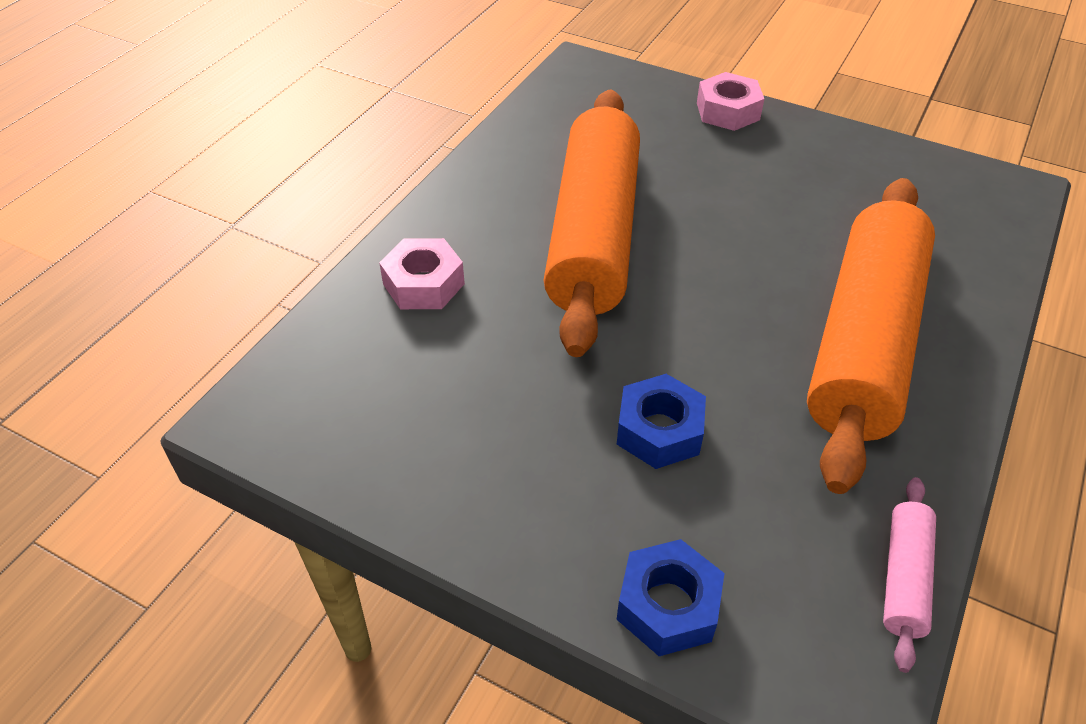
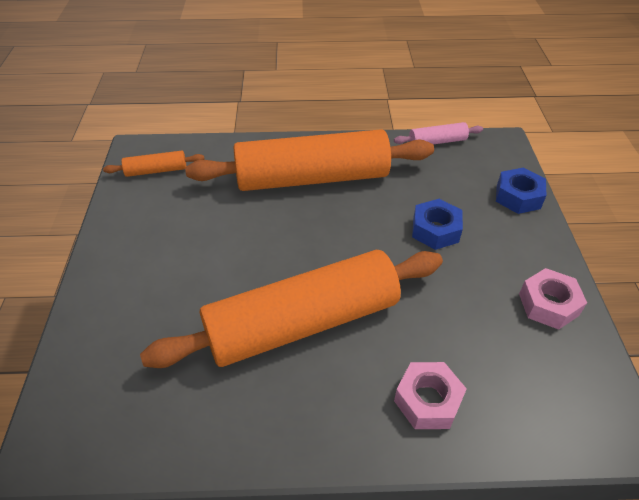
camera: 120 degrees left, 0 degrees up
(727, 111) = (96, 302): pink nut -> pink nut (548, 304)
(953, 195) = (156, 170): none -> orange rolling pin

